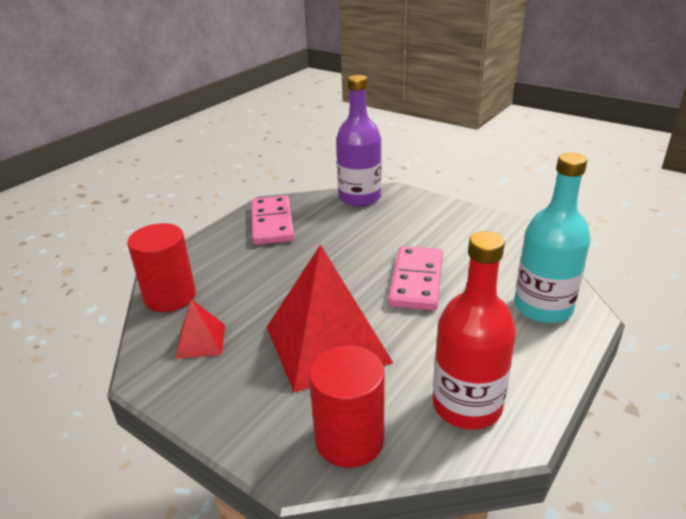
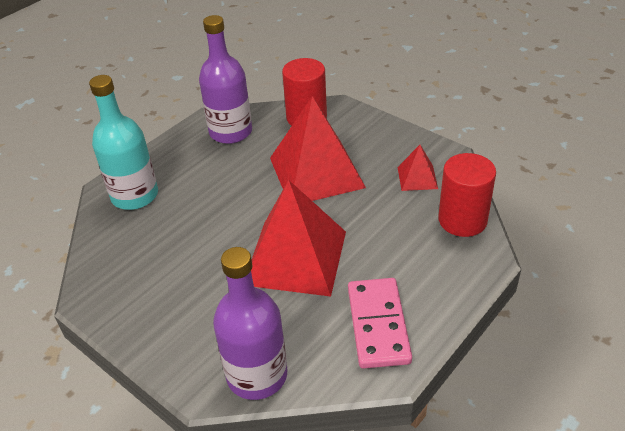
camera: 175 degrees left, 10 degrees up
(342, 260) = (295, 257): none -> red pyramid
(416, 281) = (228, 227): pink domino -> none
(467, 405) = (230, 132): red bottle -> purple bottle

